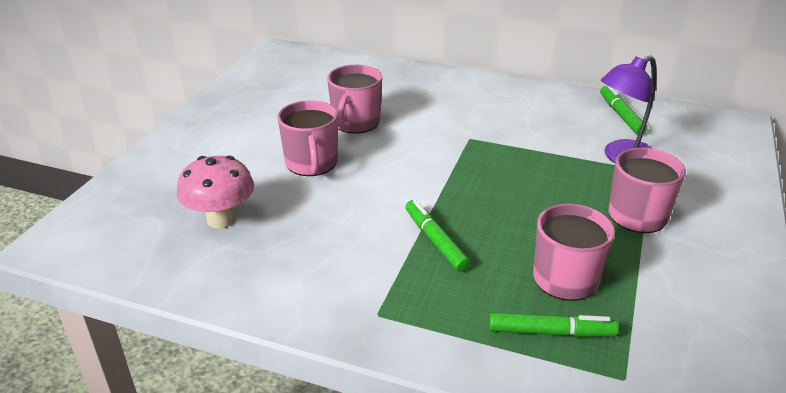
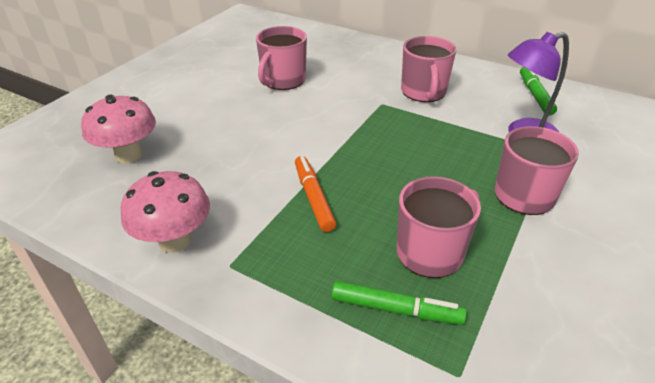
camera: 10 degrees right, 5 degrees up
(311, 163) = (229, 113): pink mug -> pink mug (423, 92)
(311, 298) = (174, 241): none -> pink mushroom
(435, 241) = (313, 198): green marker -> orange marker

